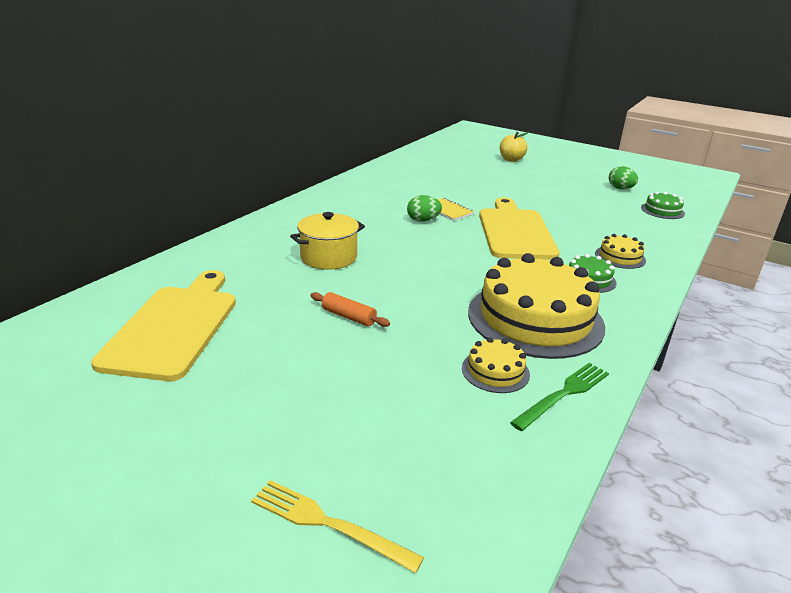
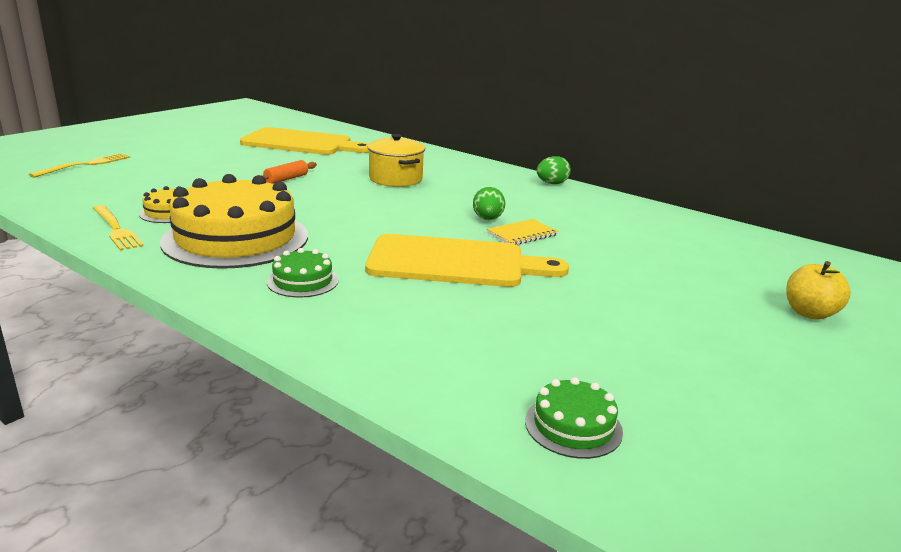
camera: 95 degrees right, 5 degrees down
(563, 394) = (115, 229): green fork -> yellow fork
(620, 188) = (700, 406): green egg -> green egg (552, 184)
(620, 257) = (359, 318): yellow cake -> none

